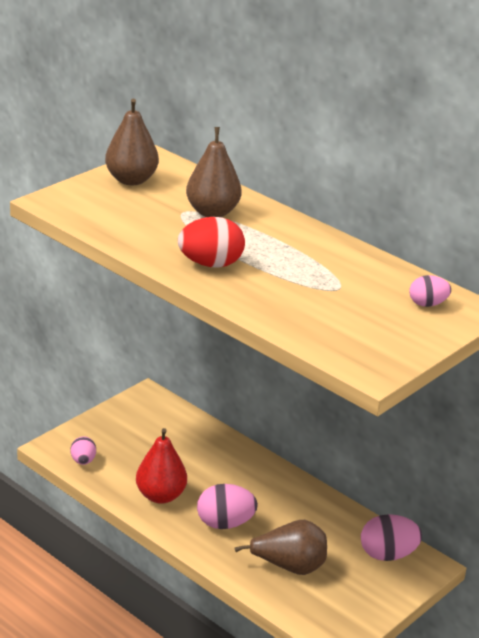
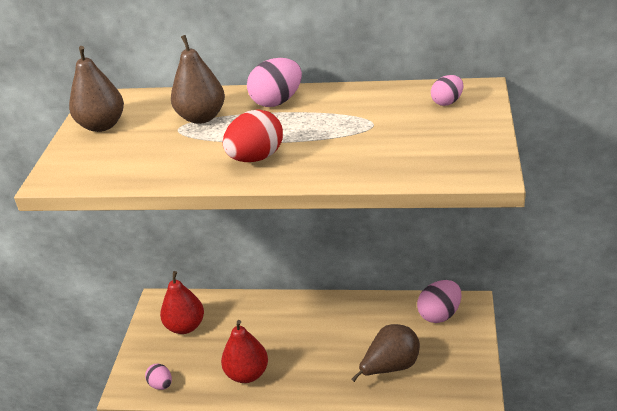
camera: 30 degrees left, 5 degrees up
(150, 428) = (185, 326): none -> red pear
(225, 524) = (314, 364): pink egg -> pink egg (277, 101)

